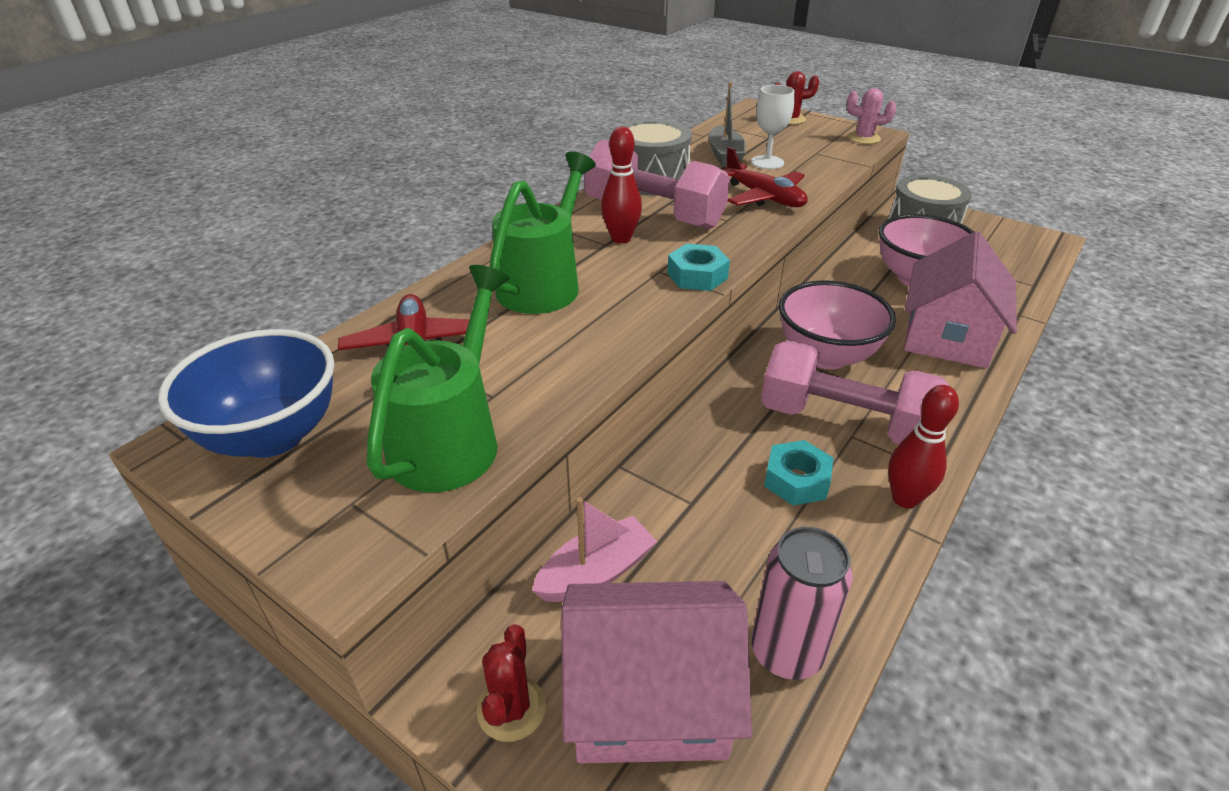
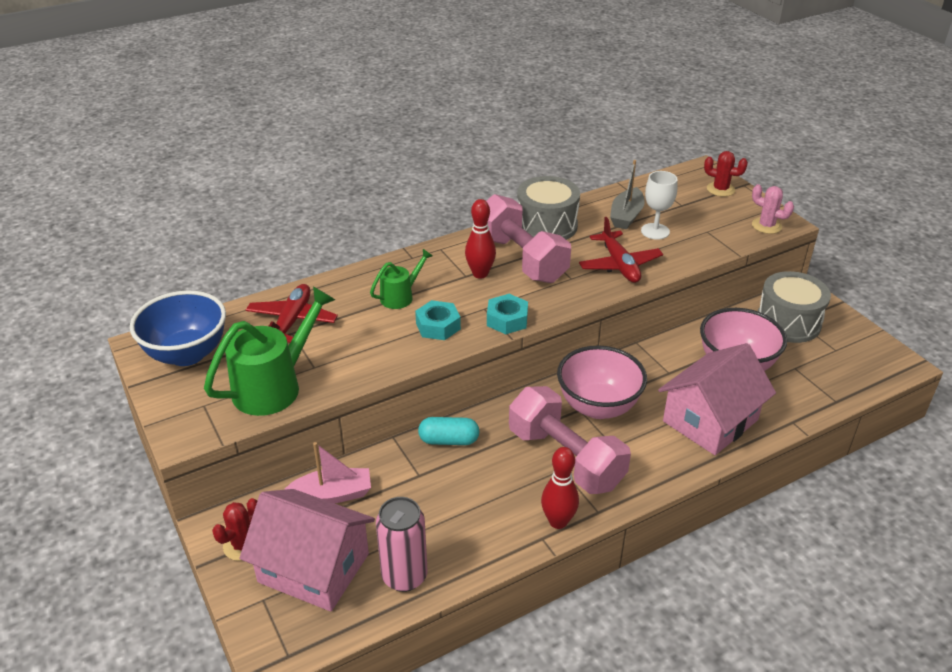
camera: 25 degrees right, 0 degrees up
(544, 283) = (401, 296): green watering can -> green watering can, size x0.55
(693, 447) = (449, 440): none -> turquoise capsule
(796, 480) = (497, 484): turquoise nut -> turquoise nut (438, 326)

